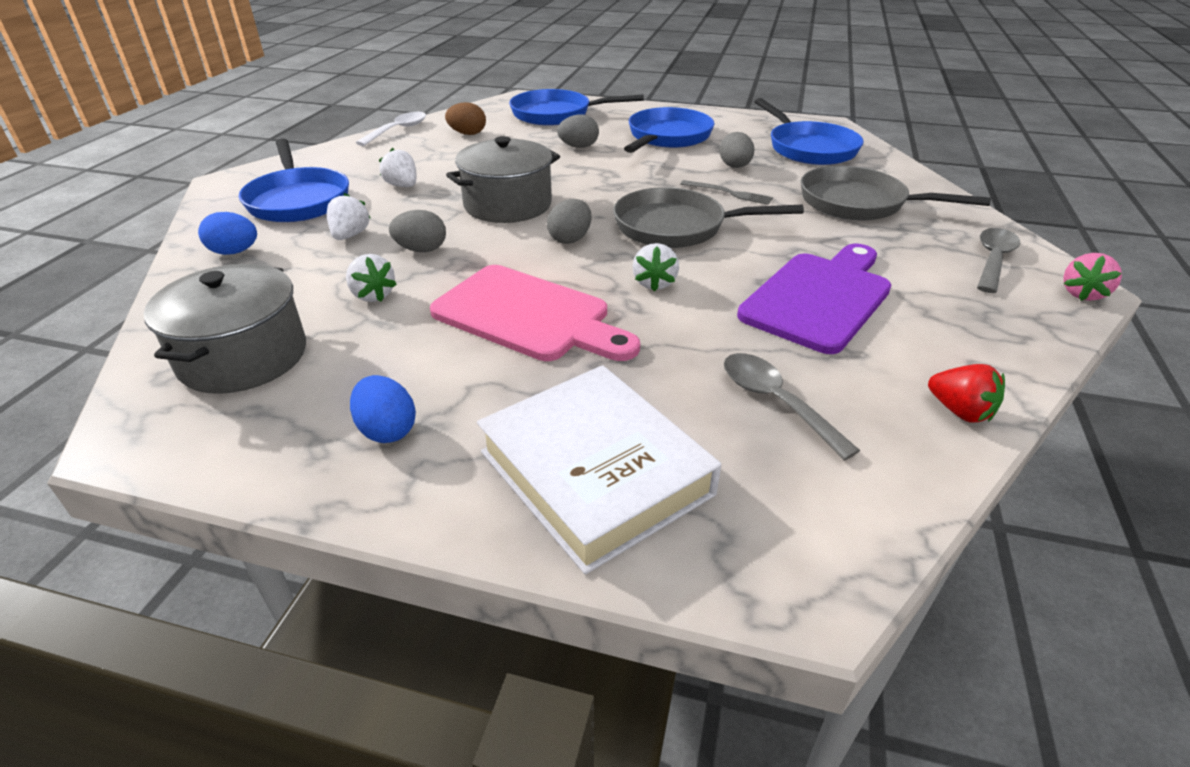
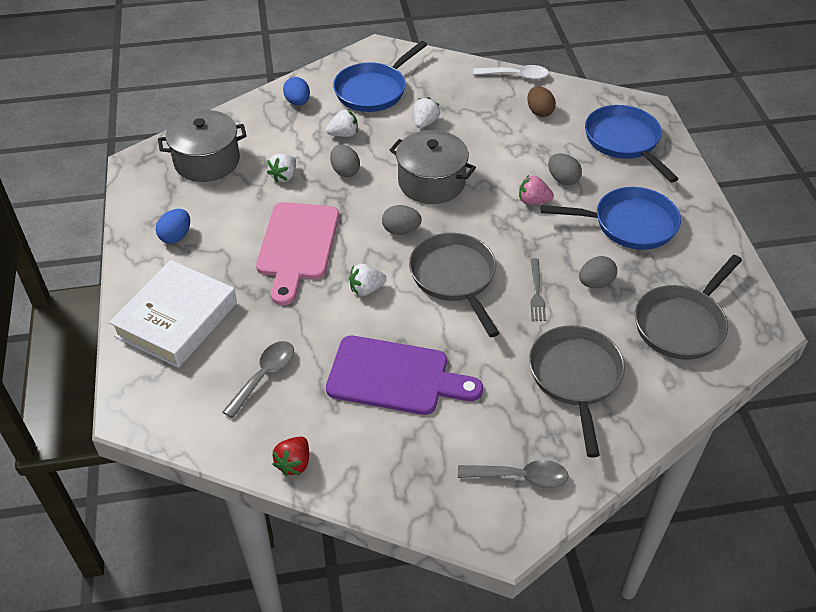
camera: 65 degrees right, 10 degrees up
(809, 148) = (682, 324): blue pan -> grey pan
(1082, 294) = (493, 538): pink strawberry -> pink strawberry (533, 201)

